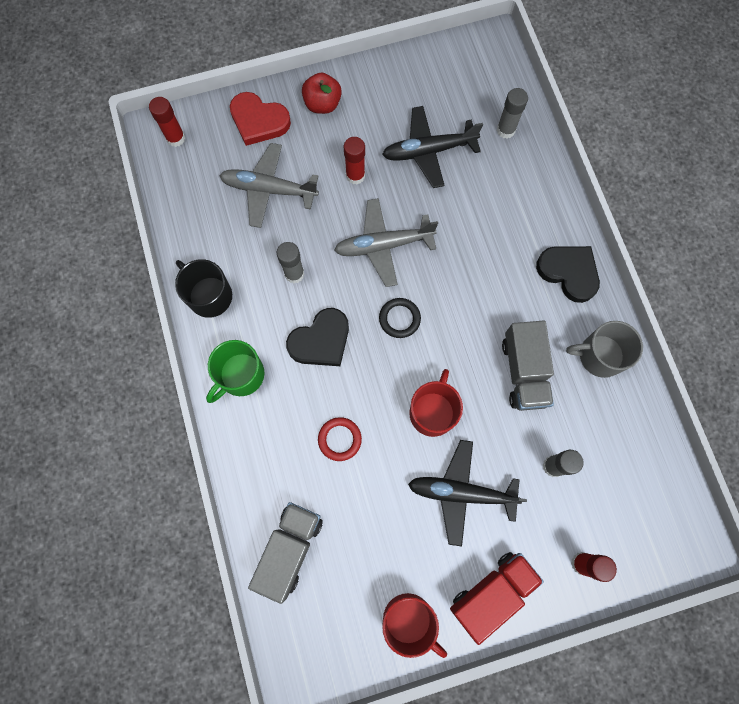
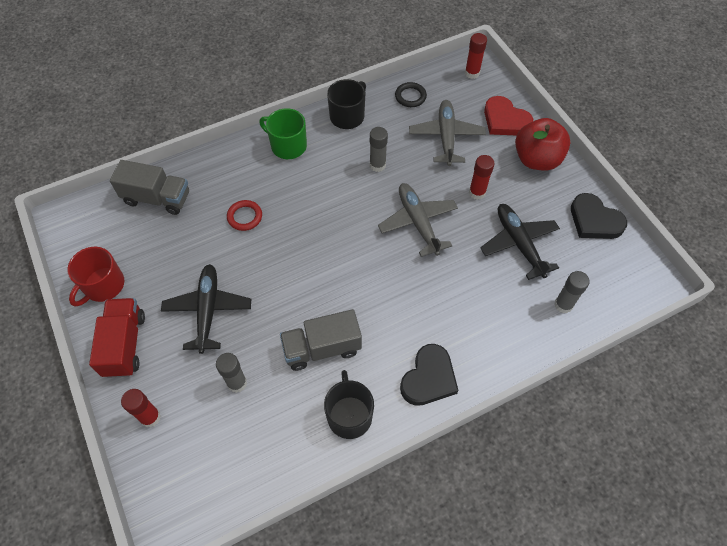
camera: 80 degrees right, 15 degrees down
(259, 121) = (505, 120): red heart -> red heart turned 60 degrees counterclockwise
(321, 341) = (324, 192): black heart -> black heart (594, 220)
(322, 104) = (536, 159): red apple -> red apple, size x1.52
(399, 319) = (354, 243): black ring -> black ring (410, 96)
(432, 412) = (275, 279): red mug -> none
(492, 592) = (125, 344): red truck -> red truck turned 135 degrees counterclockwise
(599, 355) = (349, 415): grey mug -> black mug

